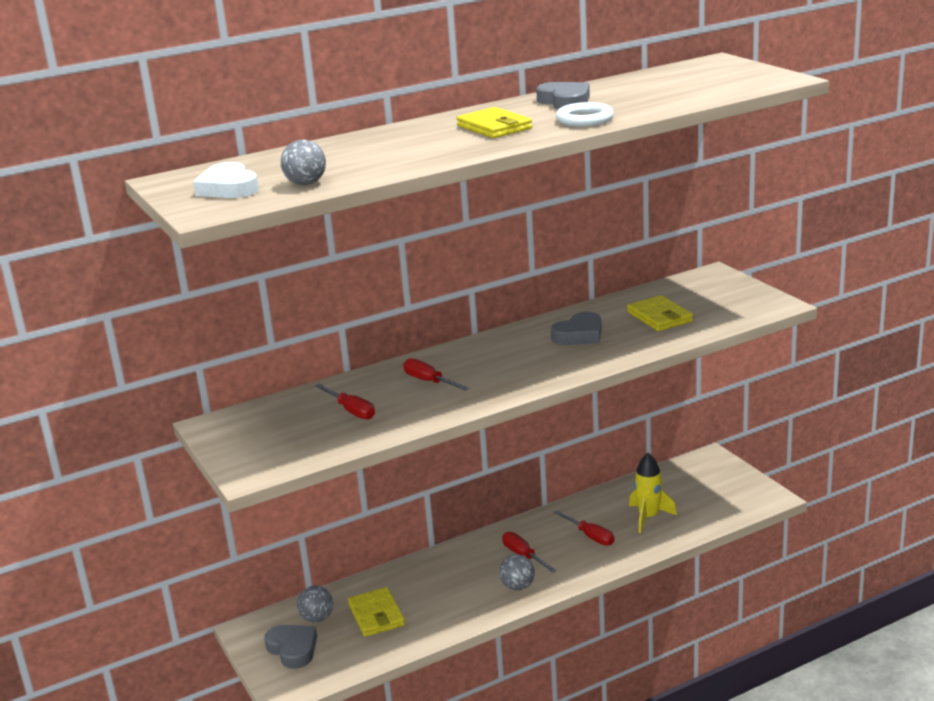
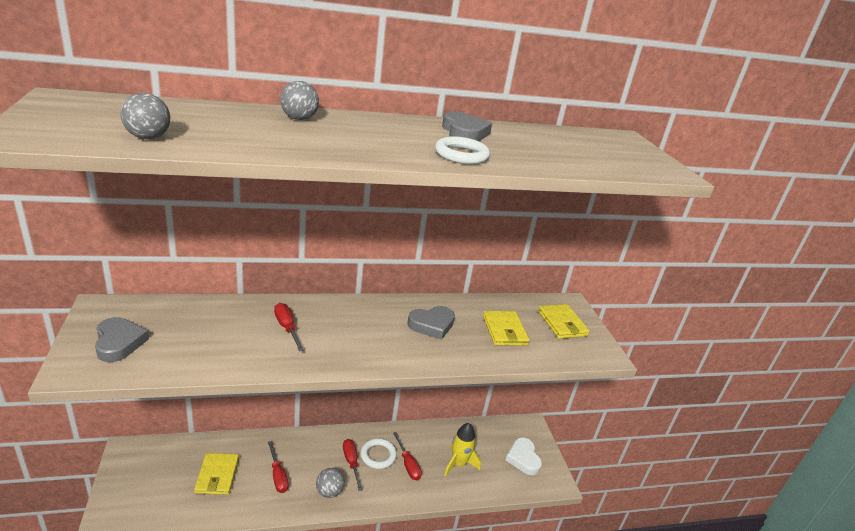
camera: 10 degrees right, 5 degrees up
(228, 188) = (84, 120): white heart -> white heart (523, 458)
(293, 649) = (140, 483): grey heart -> grey heart (119, 343)
(317, 618) = (177, 460): grey ball -> grey ball (299, 119)
(351, 411) = (206, 334): red screwdriver -> red screwdriver (278, 476)
(494, 127) = (378, 137): yellow wallet -> yellow wallet (562, 323)
(550, 539) = (378, 455): none -> white ring

